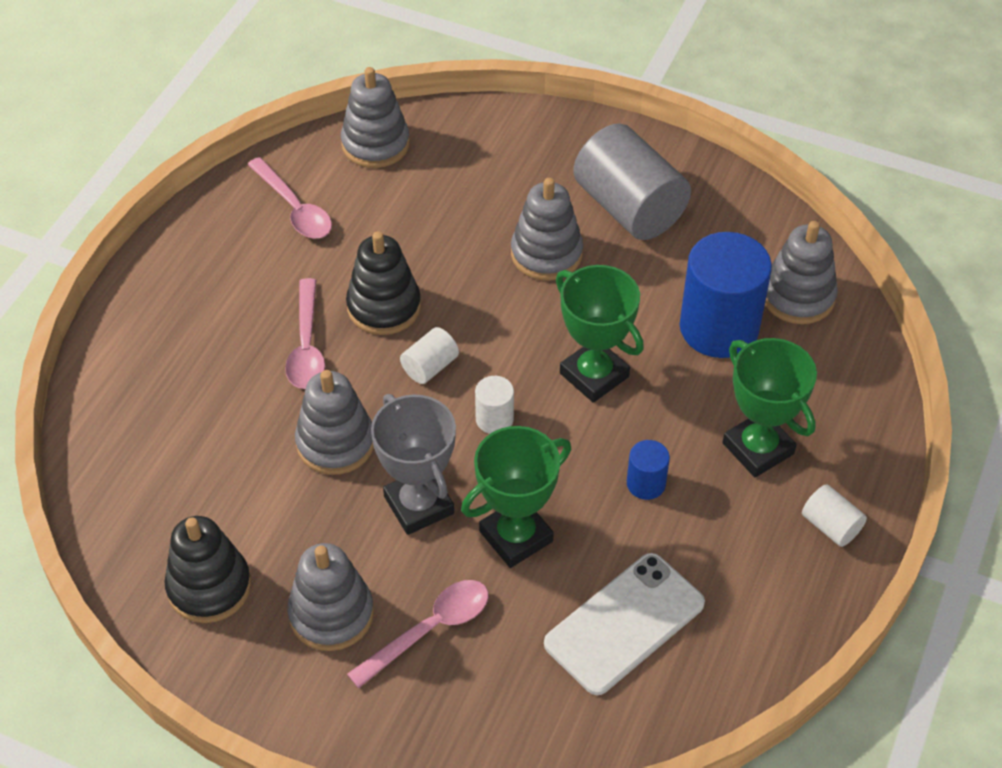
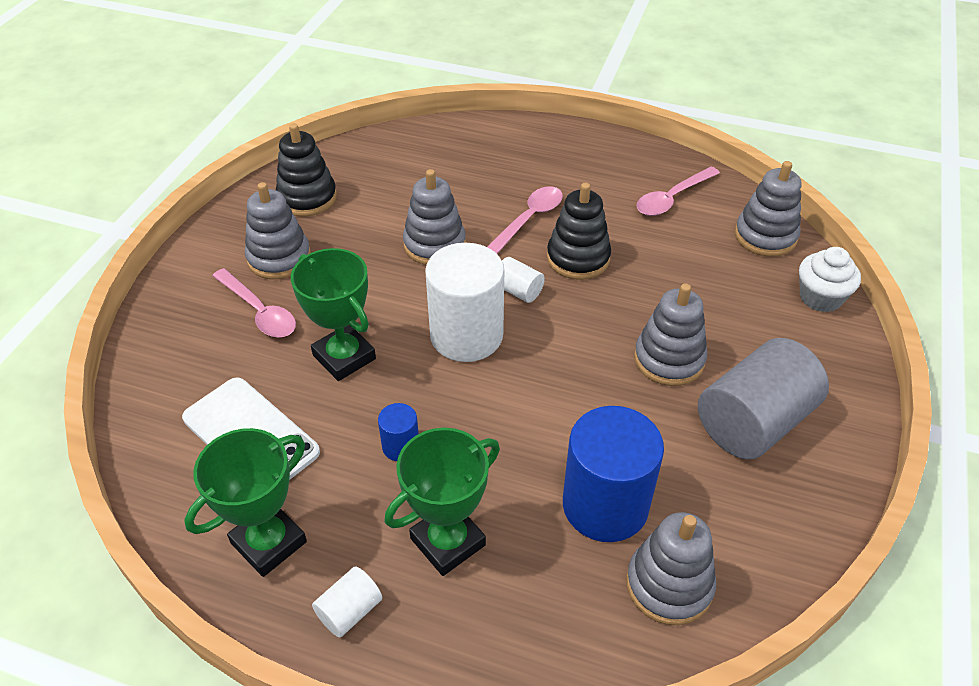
camera: 85 degrees right, 5 degrees down
(306, 345) = (528, 220): pink spoon -> pink spoon turned 135 degrees clockwise
(419, 505) = (376, 296): grey trophy -> none
(474, 124) = (820, 297): none -> white cupcake
(494, 419) = (466, 335): white cylinder -> white cylinder, size x2.17
(594, 375) = (525, 402): green trophy -> green trophy (269, 542)

